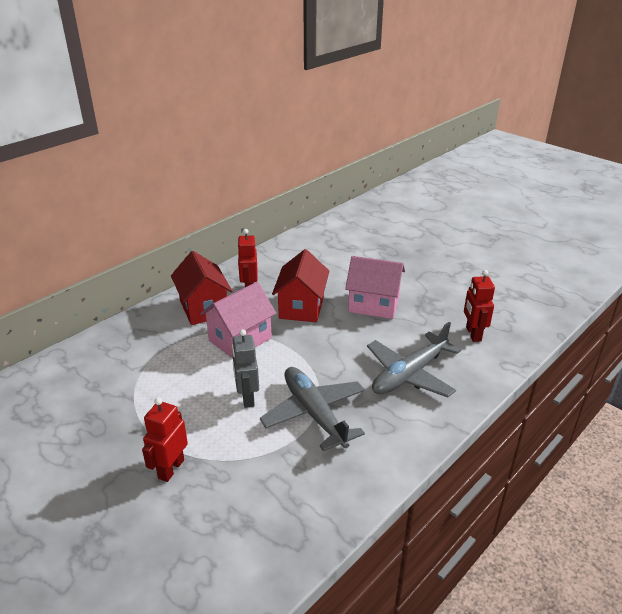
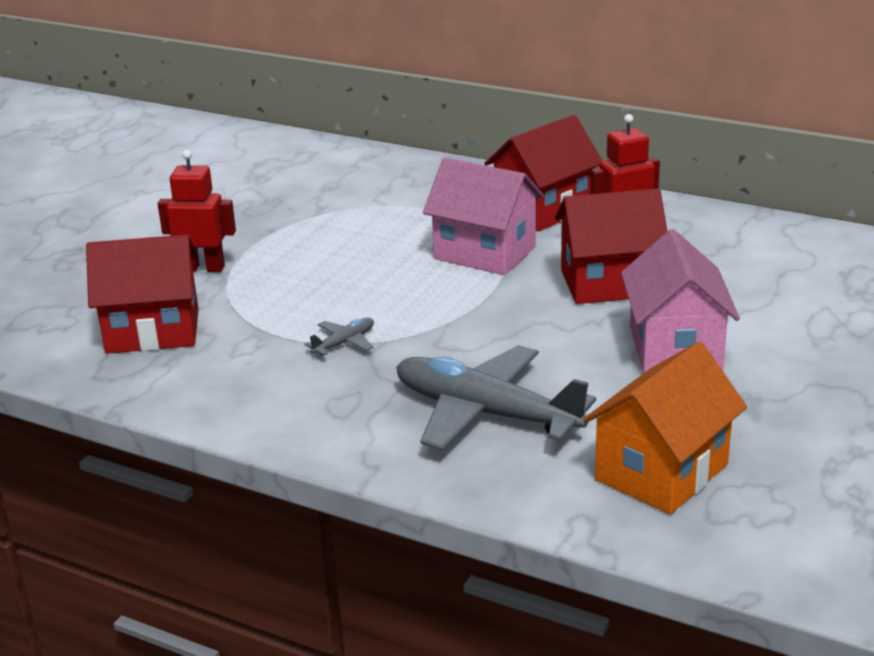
camera: 75 degrees right, 5 degrees down
(247, 398) = (355, 286): grey robot -> none
(249, 508) = (153, 331): none -> red house
(314, 414) = (344, 343): grey plane -> grey plane, size x0.42
(473, 334) = (661, 472): red robot -> orange house

